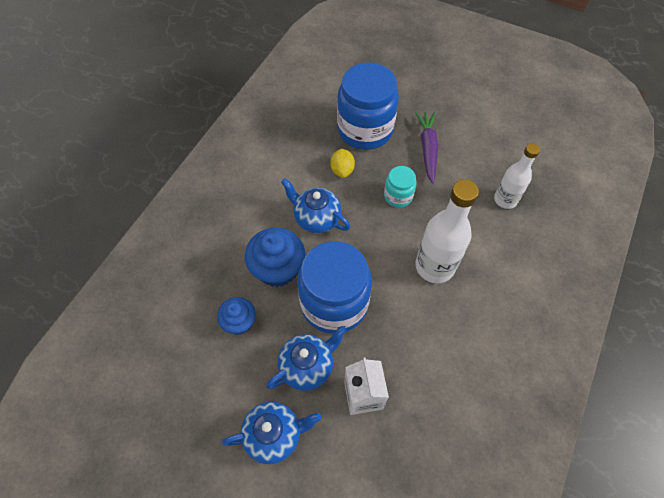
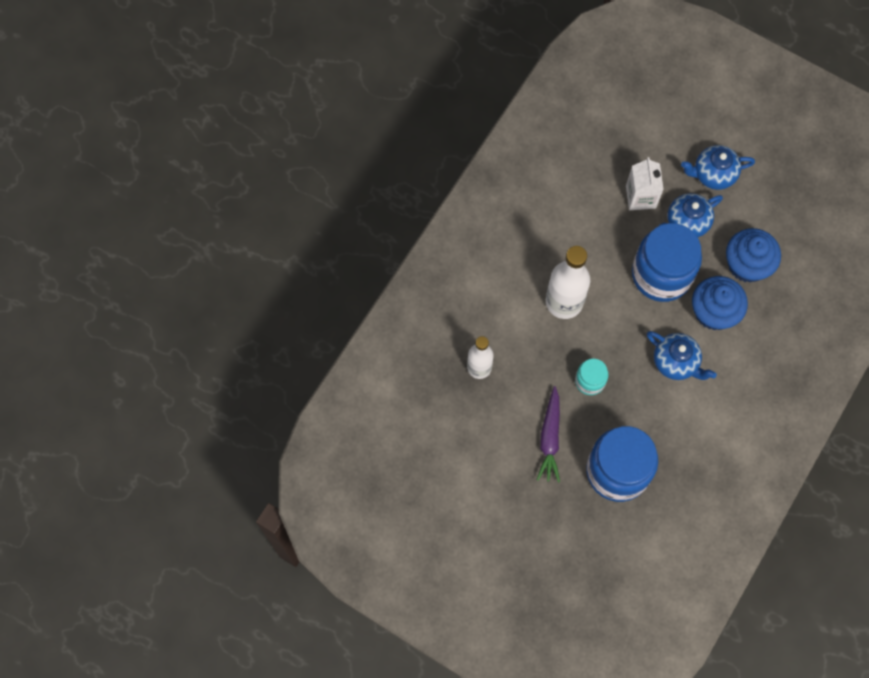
camera: 175 degrees left, 10 degrees up
(239, 322) = (747, 264): blue cupcake -> blue cupcake, size x1.63
(342, 170) = (646, 418): yellow lemon -> none

